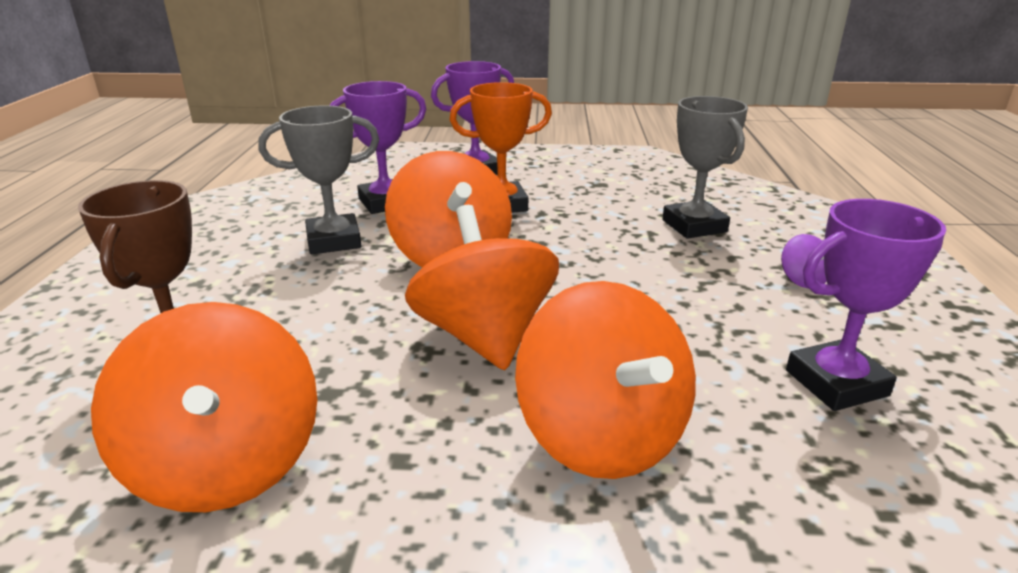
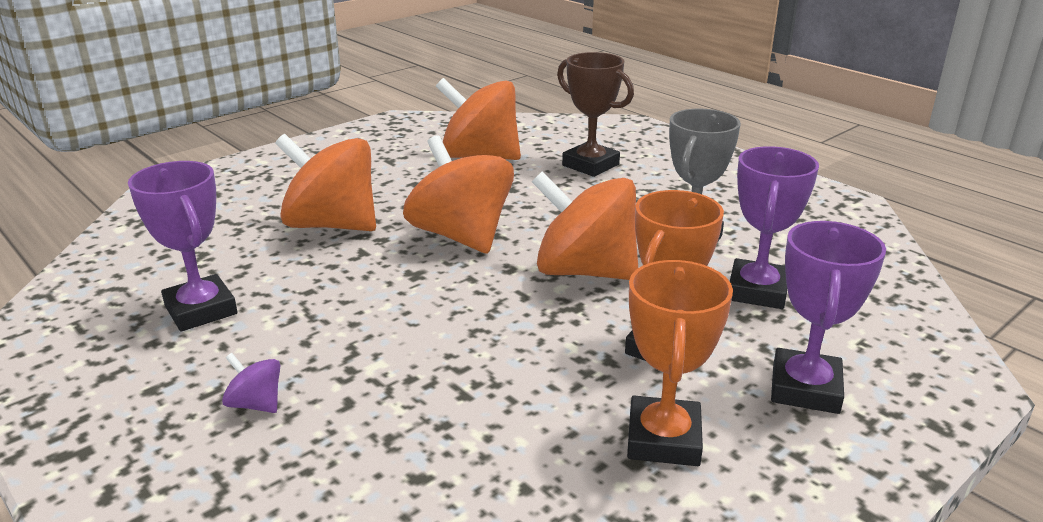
camera: 135 degrees right, 0 degrees up
(484, 336) = (461, 236): orange spinning top -> orange spinning top turned 150 degrees counterclockwise
(576, 183) = (663, 439): none -> orange trophy
(694, 226) = (428, 433): grey trophy -> none
(836, 383) = (201, 310): purple trophy -> purple trophy turned 60 degrees counterclockwise

